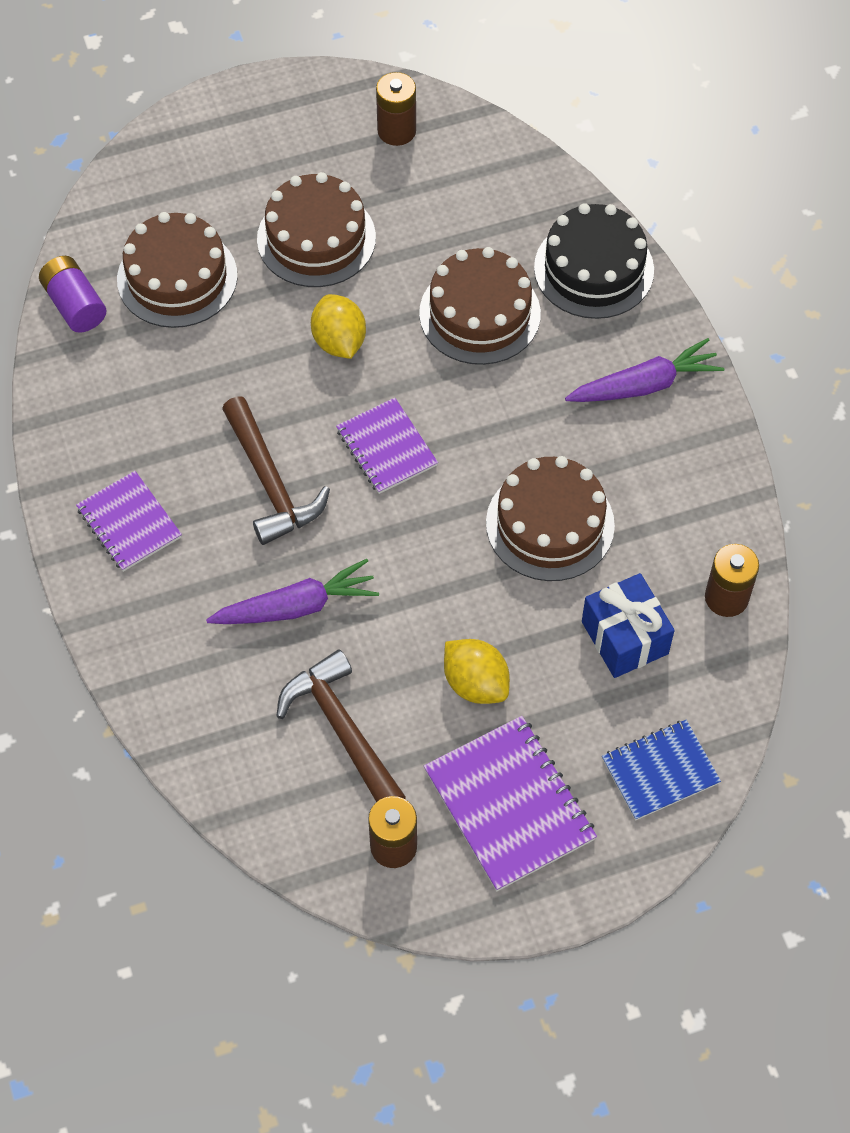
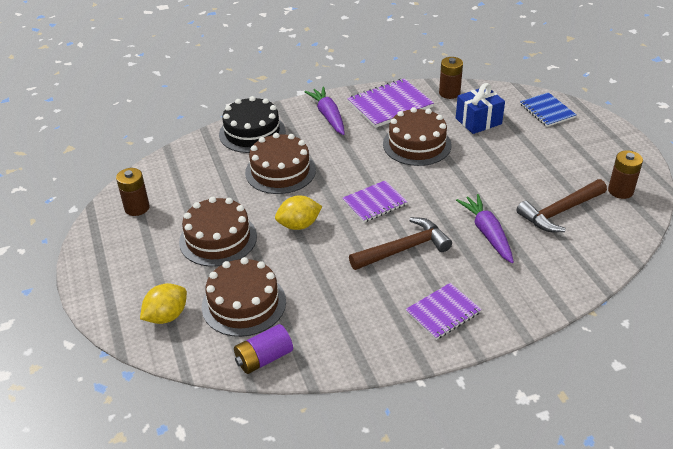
camera: 90 degrees left, 20 degrees down
(475, 683) = (517, 166): yellow lemon -> yellow lemon (166, 316)
(509, 805) = (582, 154): purple notebook -> purple notebook (390, 105)

